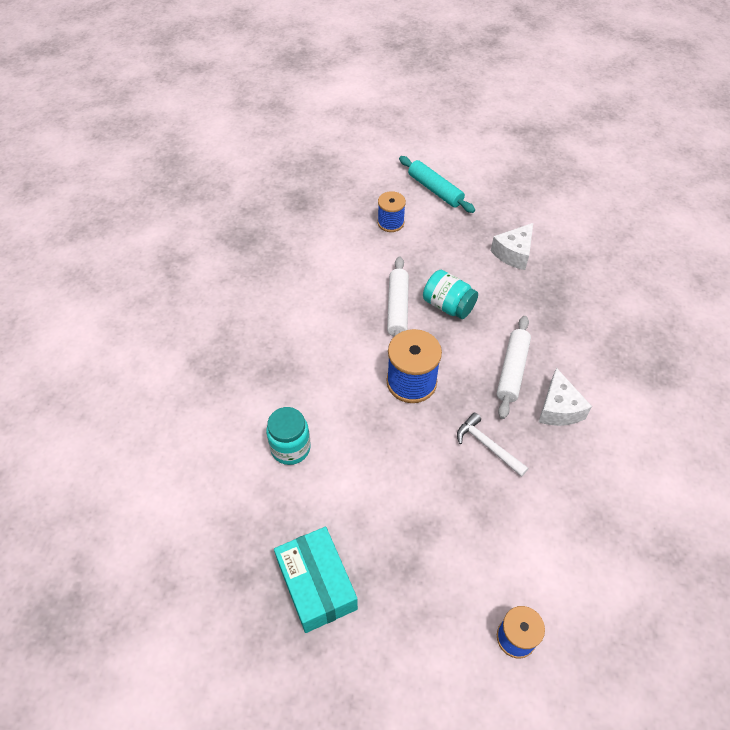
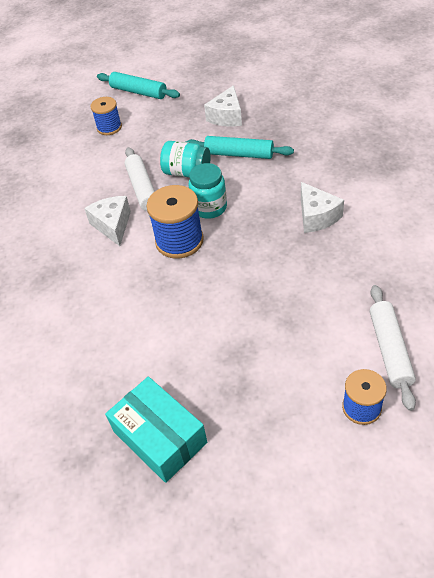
camera: 15 degrees left, 5 degrees down
(290, 448) = (88, 332): turquoise jar -> turquoise jar (209, 208)
(354, 339) = (112, 225): none -> white cheese
(487, 446) = (268, 266): white hammer -> none
(508, 304) = (239, 154): none -> turquoise rolling pin
(512, 370) = (264, 202): white rolling pin -> white rolling pin (390, 350)

